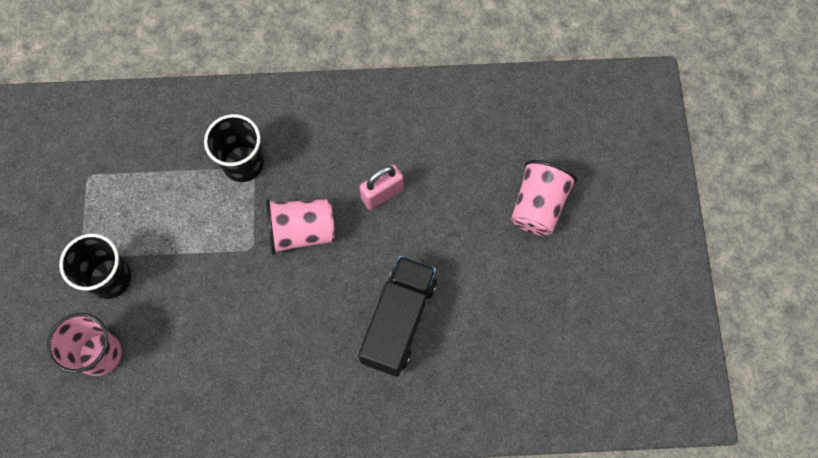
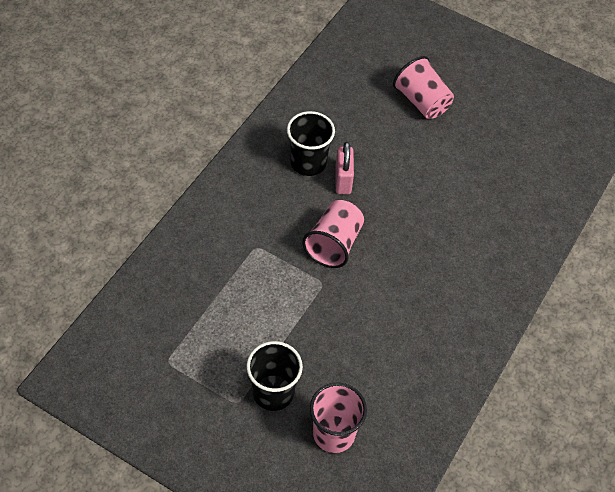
camera: 60 degrees left, 15 degrees down
(243, 163) = (247, 250): black cup -> black cup (308, 162)
(398, 321) = (448, 225): black truck -> none

